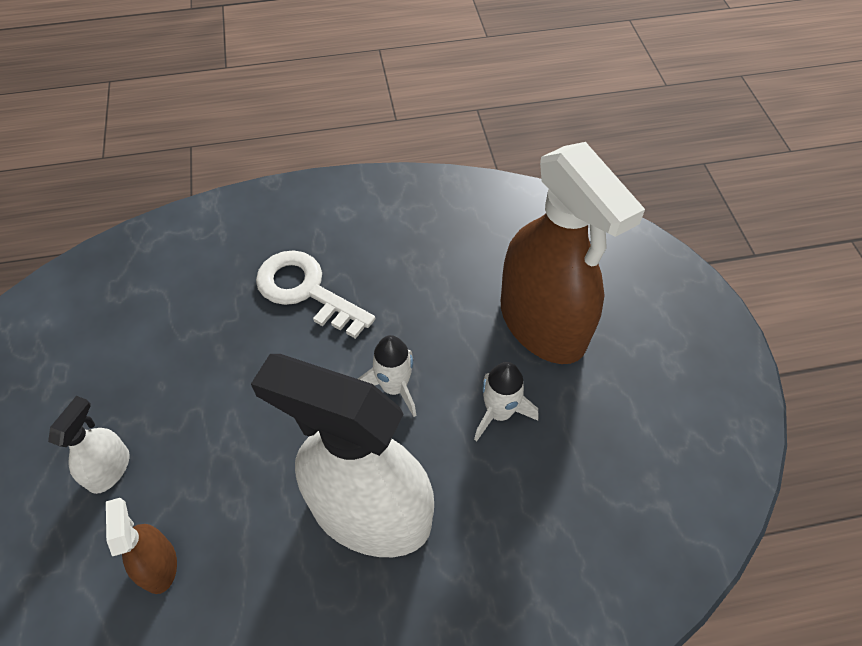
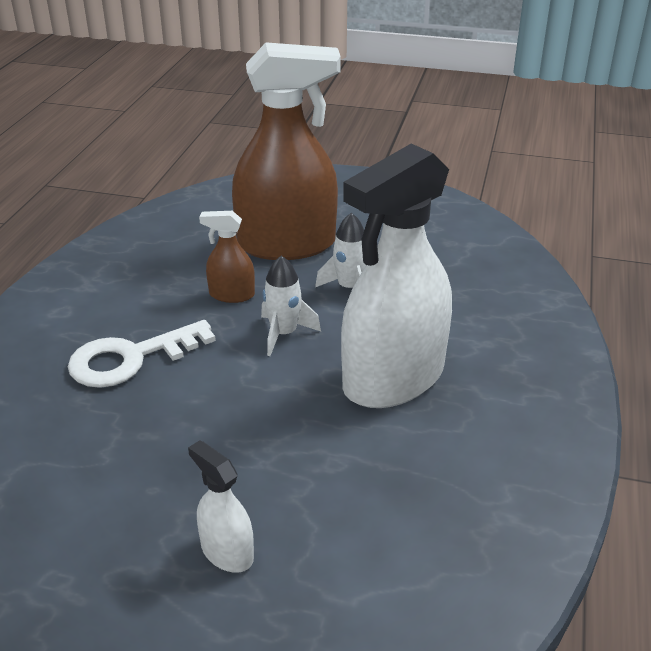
camera: 65 degrees left, 20 degrees down
(158, 565) = (364, 530): brown spray bottle -> brown spray bottle (231, 295)

